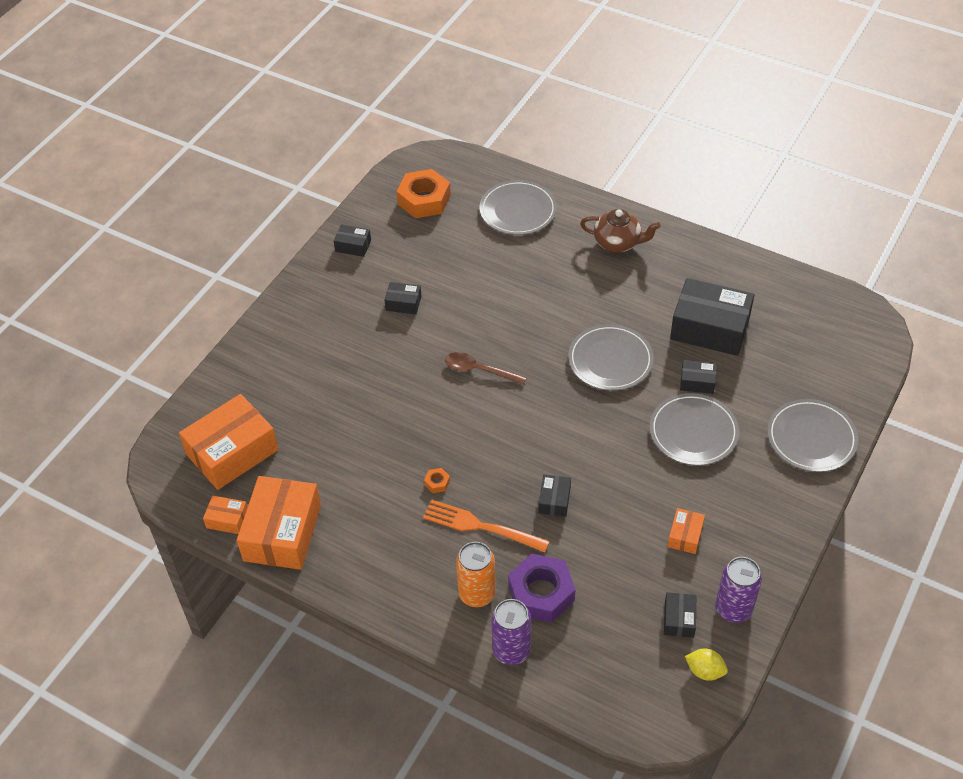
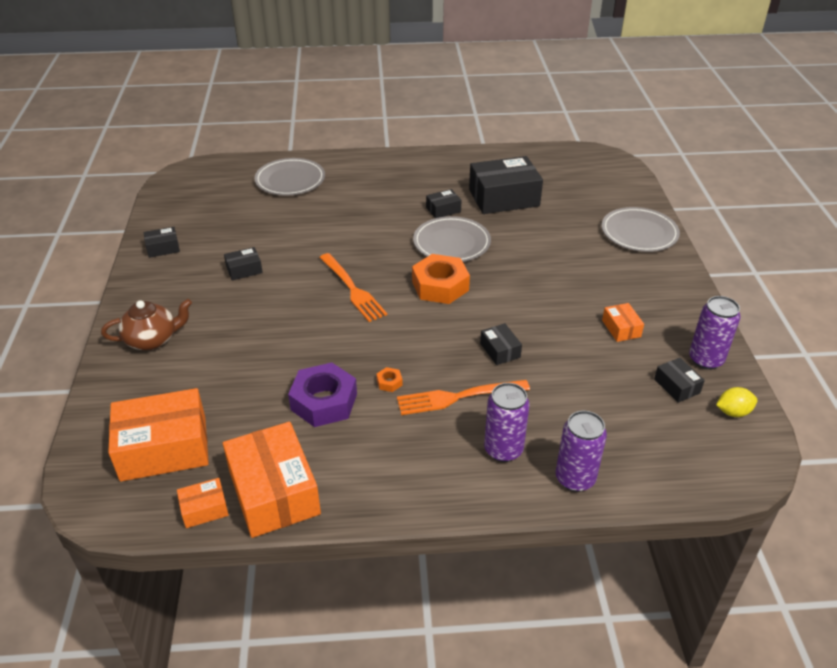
camera: 35 degrees left, 10 degrees down
(232, 452) = (164, 448): orange box -> orange box turned 60 degrees clockwise
(424, 200) = (203, 198): orange nut -> orange nut (440, 286)
(477, 594) = (503, 450): orange can -> purple can
(479, 370) = (352, 289): brown spoon -> orange fork
(541, 593) = (555, 421): purple nut -> purple nut (324, 401)
(618, 243) = (387, 173): brown teapot -> brown teapot (153, 339)
(693, 432) = (557, 262): grey plate -> none
(697, 382) = (528, 231): black box -> black box (443, 210)

